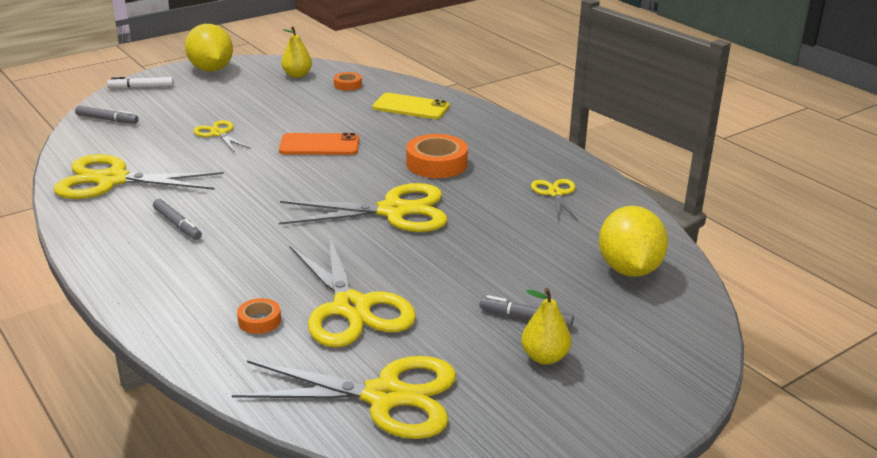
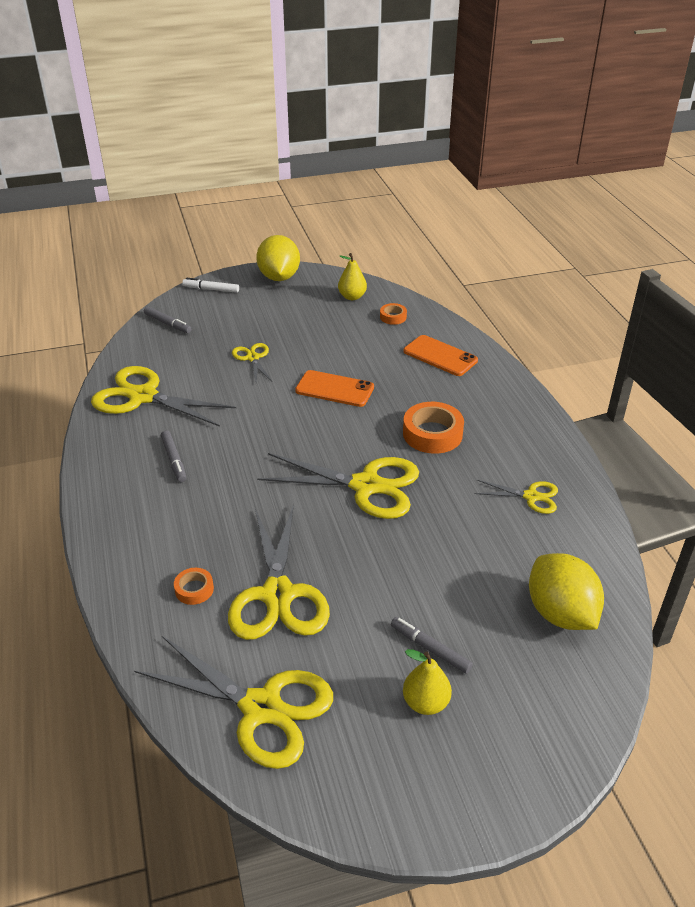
camera: 20 degrees right, 10 degrees up
(411, 107) = (440, 356): yellow phone -> orange phone
(555, 193) = (531, 497): yellow scissors -> yellow scissors turned 90 degrees clockwise
(629, 269) = (560, 613): yellow lemon -> yellow lemon turned 45 degrees counterclockwise

